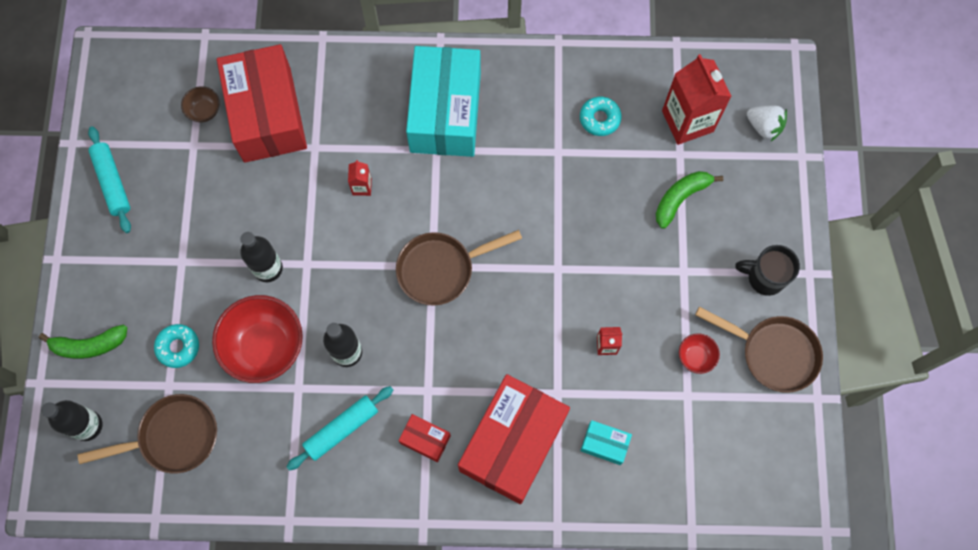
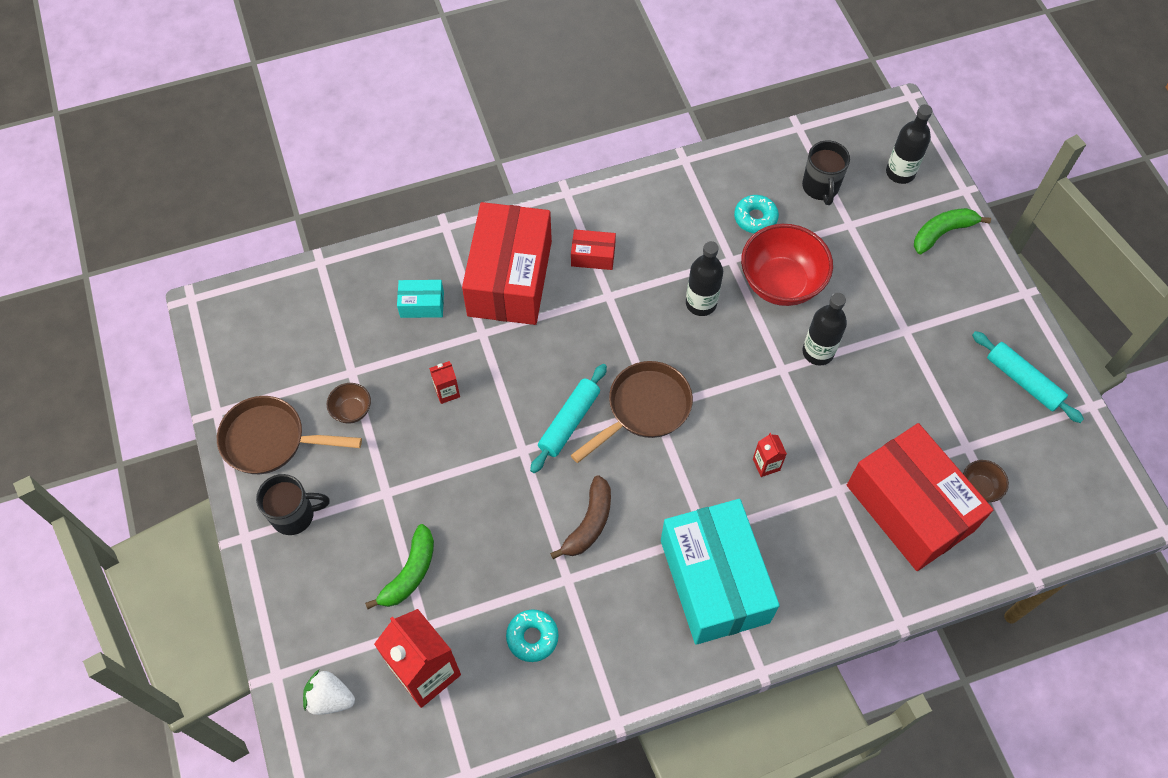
camera: 160 degrees right, 10 degrees down
(173, 437) = (820, 187): brown pan -> black mug
(178, 347) = (861, 257): turquoise donut -> turquoise donut (755, 218)
(341, 429) = (674, 240): turquoise rolling pin -> turquoise rolling pin (569, 422)
(525, 189) = (589, 523): none -> brown banana
(695, 357) = (352, 410): red bowl -> brown bowl

